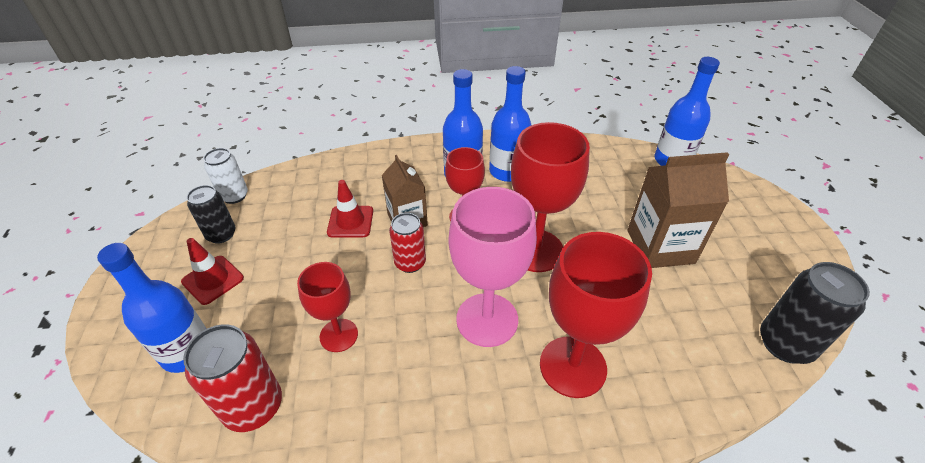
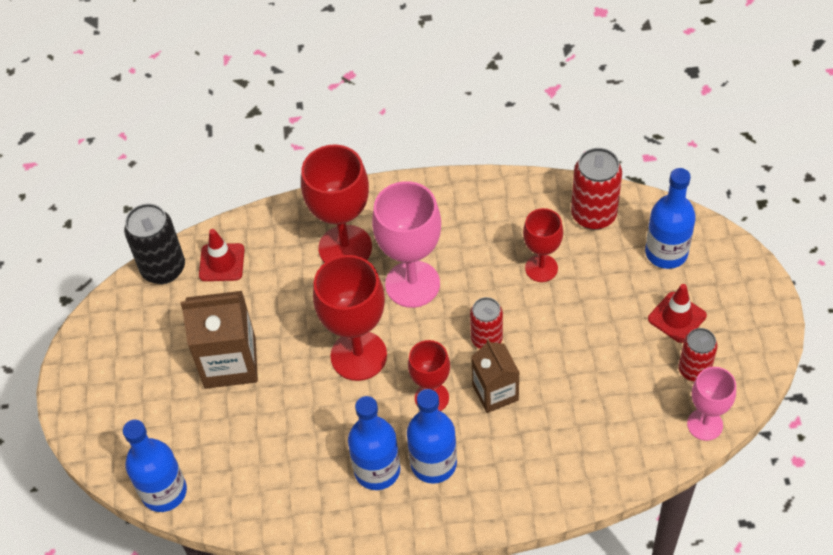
camera: 175 degrees left, 10 degrees up
(221, 234) = (694, 370): black can -> red can
(234, 196) = (705, 424): white can -> pink goblet
(350, 222) = (558, 389): red traffic cone -> red traffic cone (222, 262)

